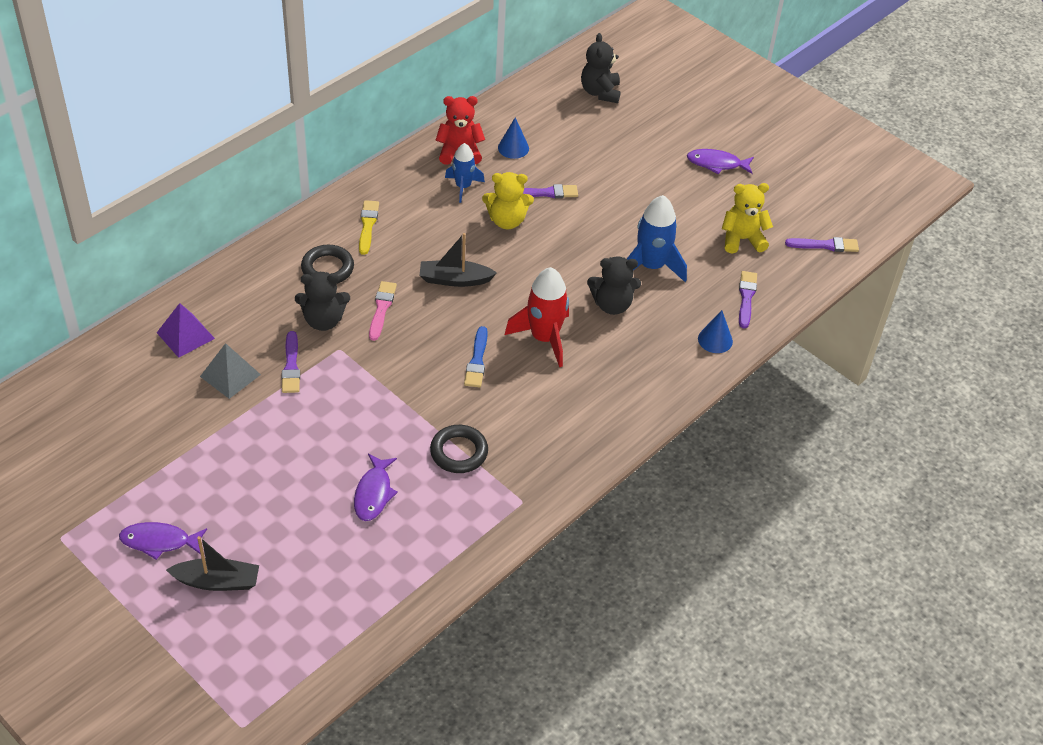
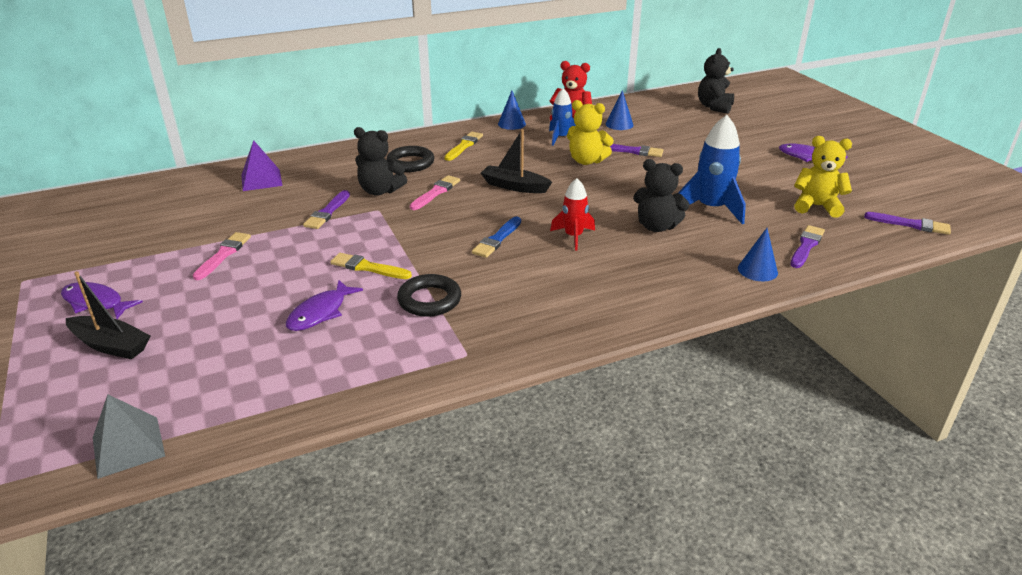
camera: 25 degrees right, 15 degrees down
(230, 375) = (272, 208): grey pyramid -> grey pyramid (128, 446)
(231, 451) = (223, 255): none -> pink brush
(380, 429) = (368, 267): none -> yellow brush
(398, 173) = (511, 124): none -> blue cone
(544, 338) = (573, 236): red rocket -> red rocket, size x0.62

